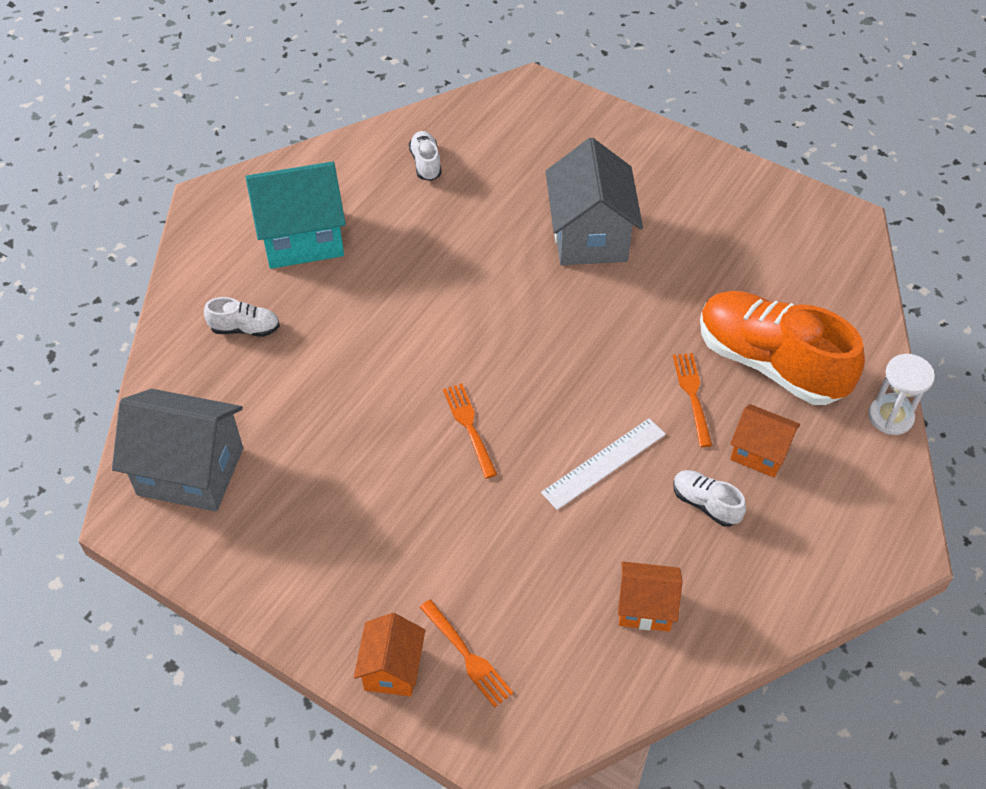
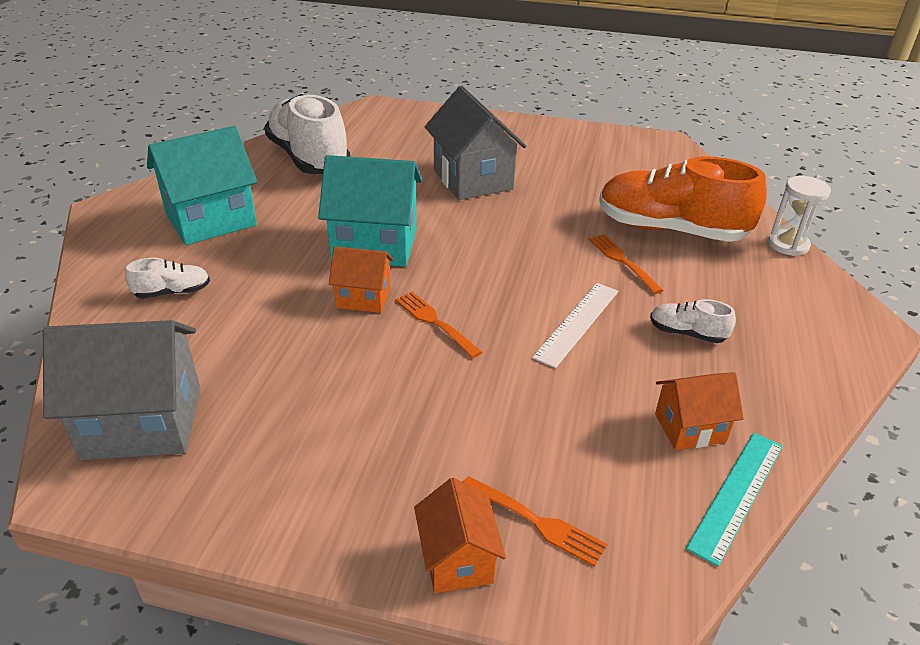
camera: 20 degrees left, 15 degrees down
(426, 163) = (309, 158): white shoe -> white shoe, size x2.31
(449, 311) = (374, 245): none -> turquoise house
(647, 683) = (737, 494): none -> turquoise ruler
(759, 453) = (705, 288): orange house -> orange house (363, 298)

